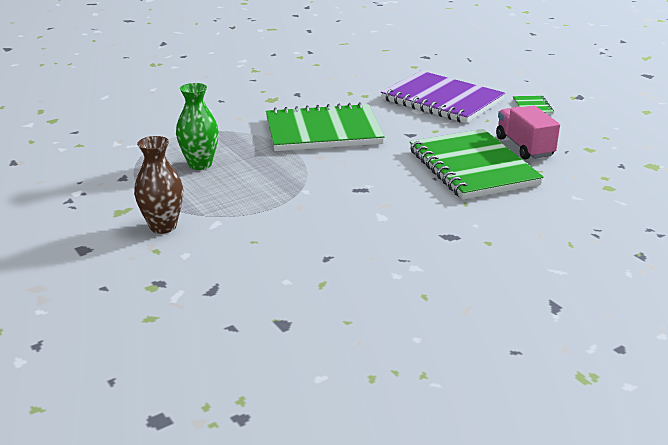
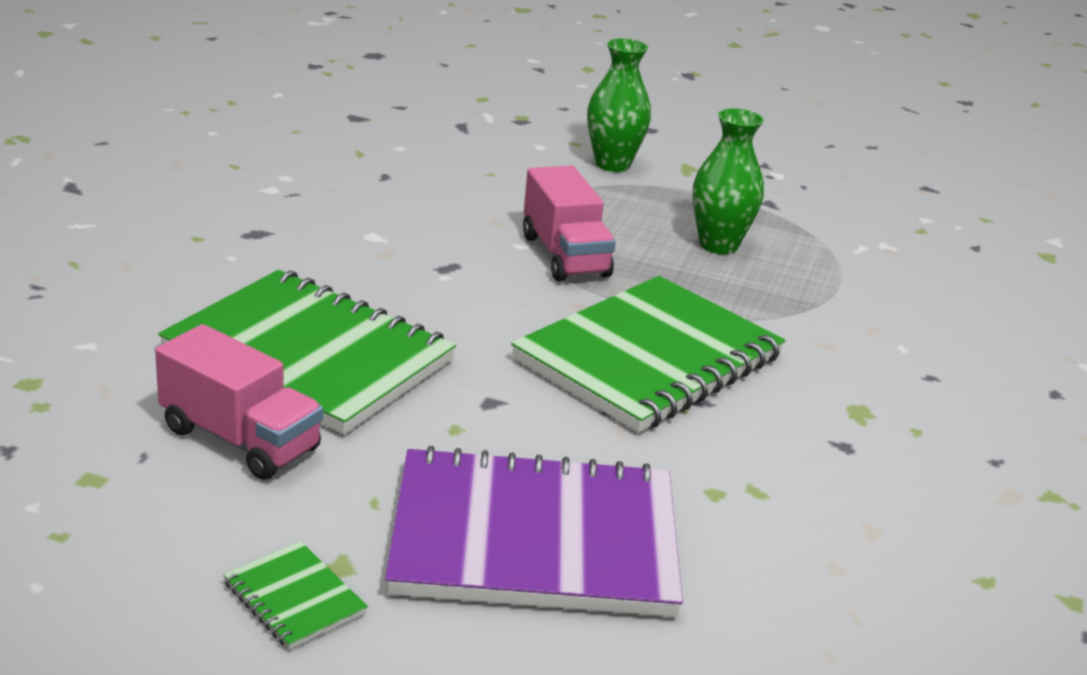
camera: 140 degrees right, 0 degrees up
(163, 226) = (612, 164): brown vase -> green vase
(290, 179) = (565, 256): none -> pink truck

